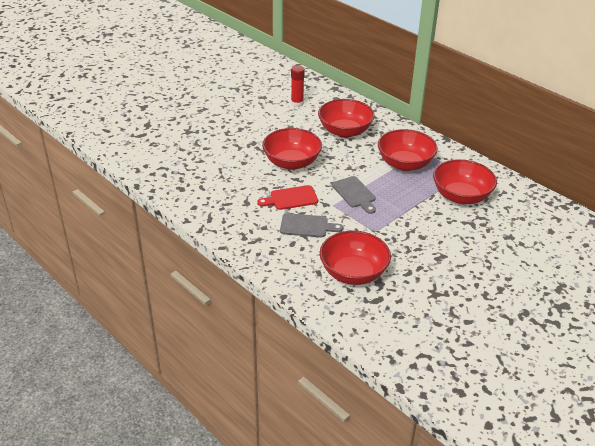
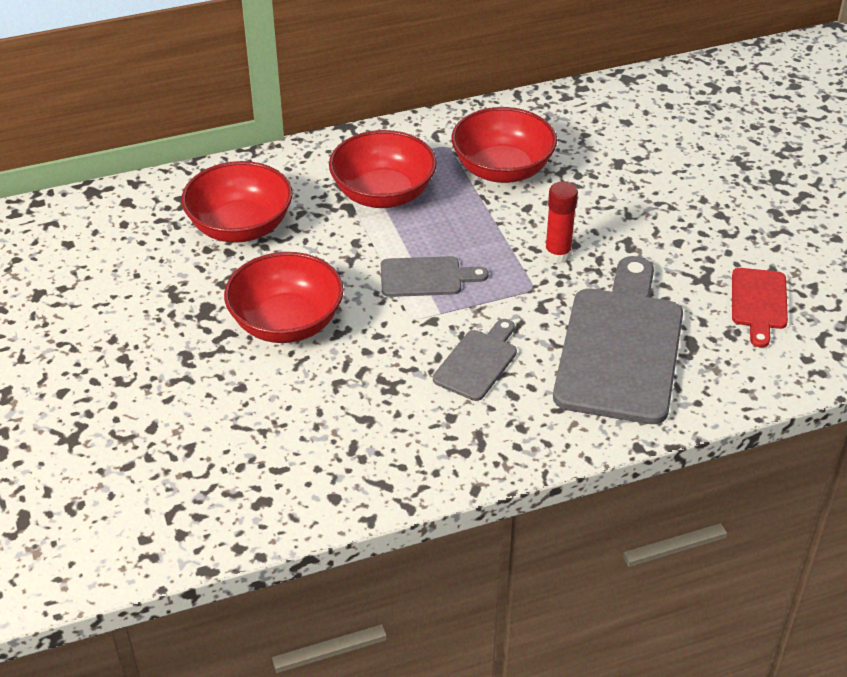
camera: 65 degrees left, 5 degrees up
(291, 198) = (390, 357): red cutting board -> red cutting board (758, 303)
(297, 103) = (102, 255): red glue stick -> red glue stick (557, 254)
(353, 273) = (621, 347): red bowl -> grey cutting board

